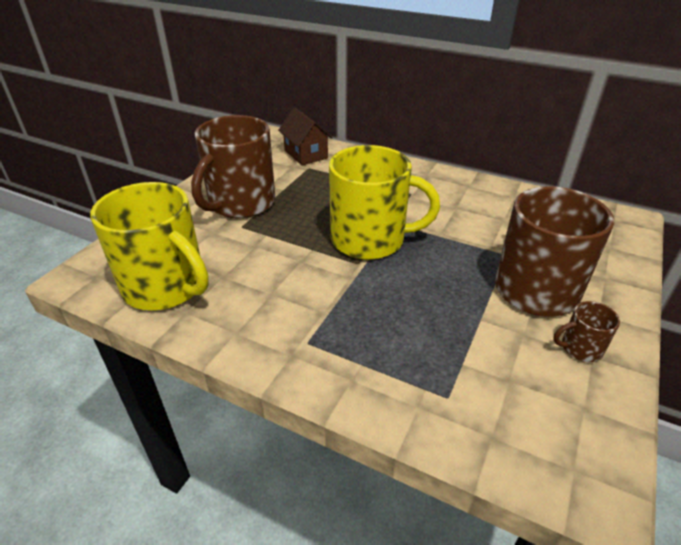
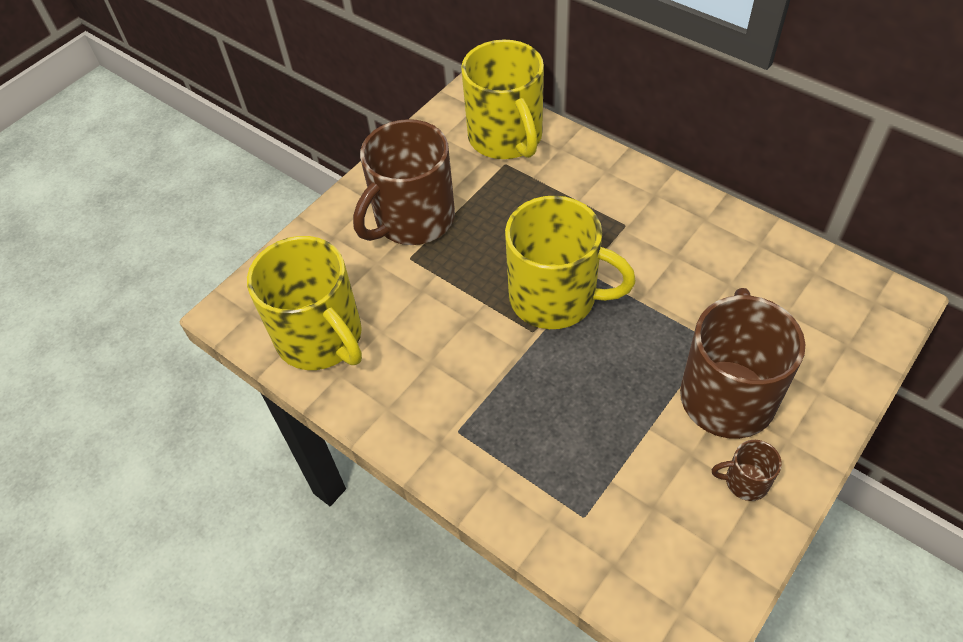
camera: 15 degrees right, 15 degrees up
(306, 154) = (506, 137): brown house -> yellow mug

